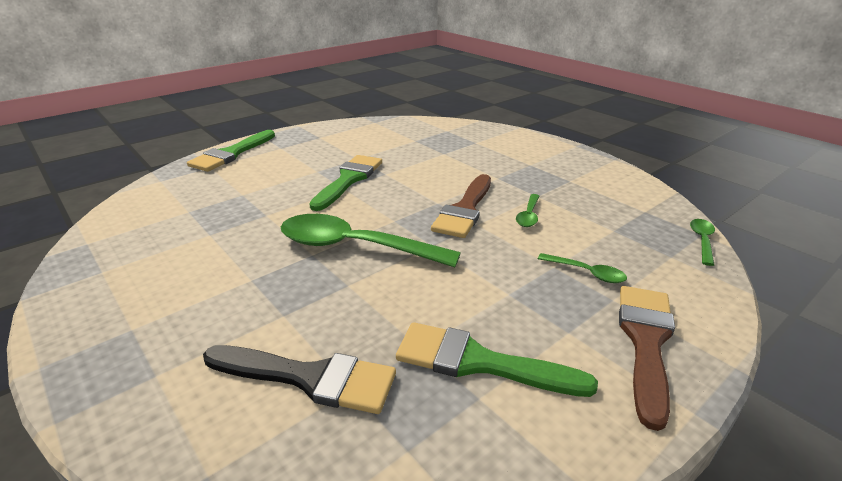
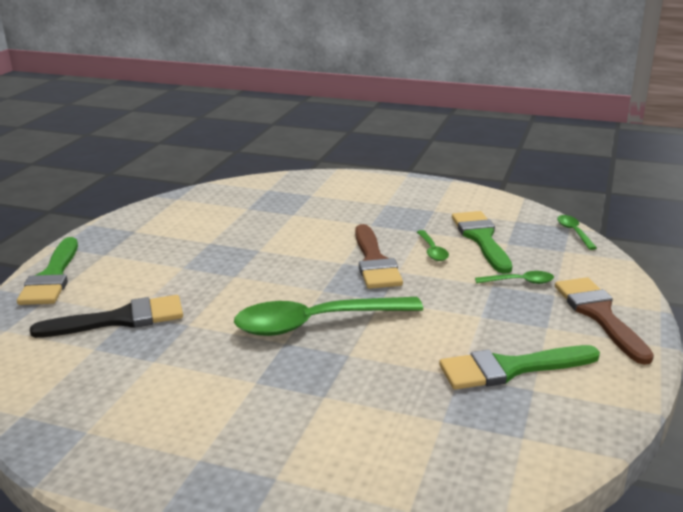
camera: 30 degrees left, 5 degrees down
(309, 378) = (404, 427): black brush -> black brush (120, 319)
(349, 180) = (229, 266): green brush -> green brush (481, 239)

